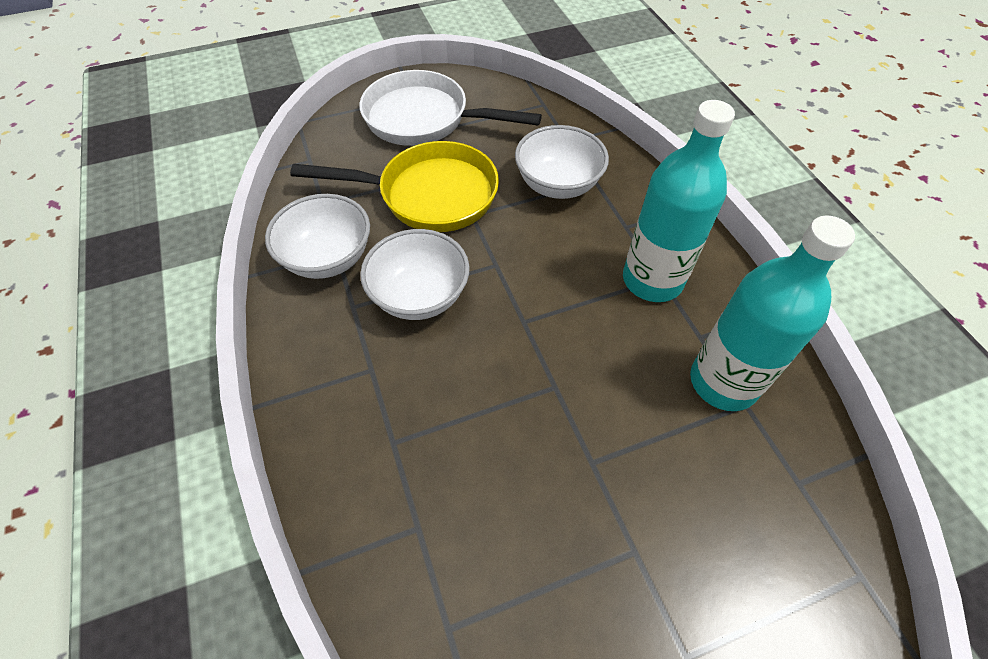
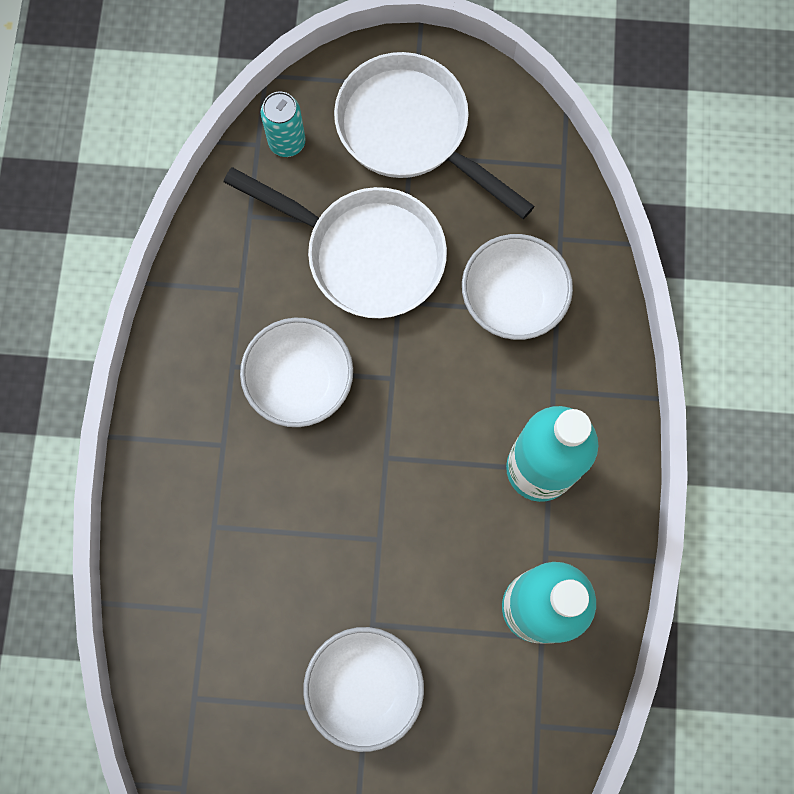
camera: 25 degrees right, 20 degrees up
(328, 258) = (229, 295): white bowl -> white bowl (365, 686)
(332, 152) = (287, 142): none -> turquoise can
(429, 195) = (366, 254): yellow pan -> white pan

